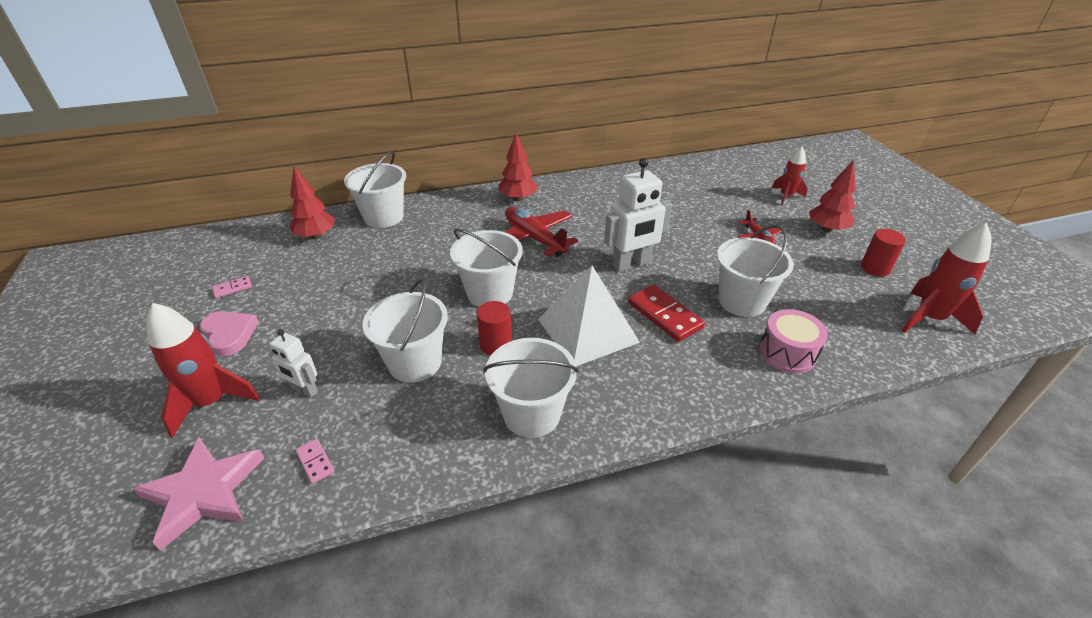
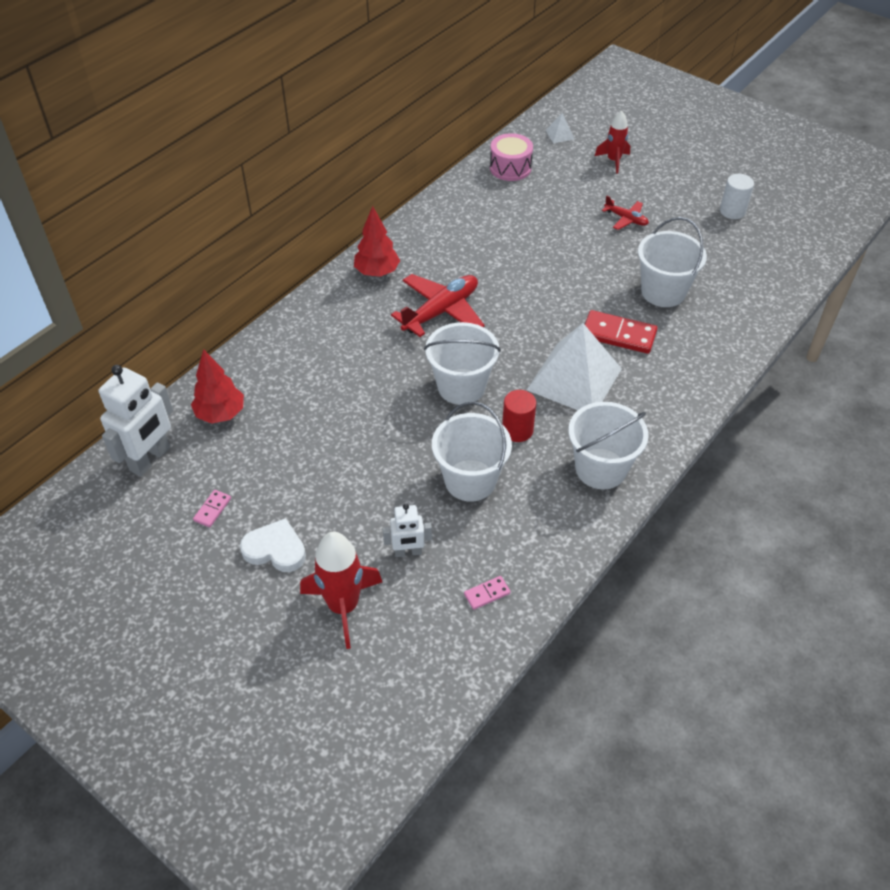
camera: 35 degrees left, 10 degrees up
(203, 492) = (432, 663): pink star -> none
(229, 334) = (275, 549): pink heart -> white heart
(315, 462) = (487, 594): pink domino -> pink domino turned 45 degrees counterclockwise
(383, 217) = (265, 358): white bucket -> none
(534, 239) = (441, 311): red plane -> red plane turned 120 degrees clockwise
(631, 264) = (550, 298): white robot -> white robot (150, 459)
(754, 167) = (560, 134): none -> white pyramid
(787, 353) = (727, 322): pink drum -> pink drum (510, 168)
(826, 229) = (671, 185): red tree -> none
(875, 268) = (732, 211): red cylinder -> white cylinder
(929, 319) = (796, 243): red rocket -> none

